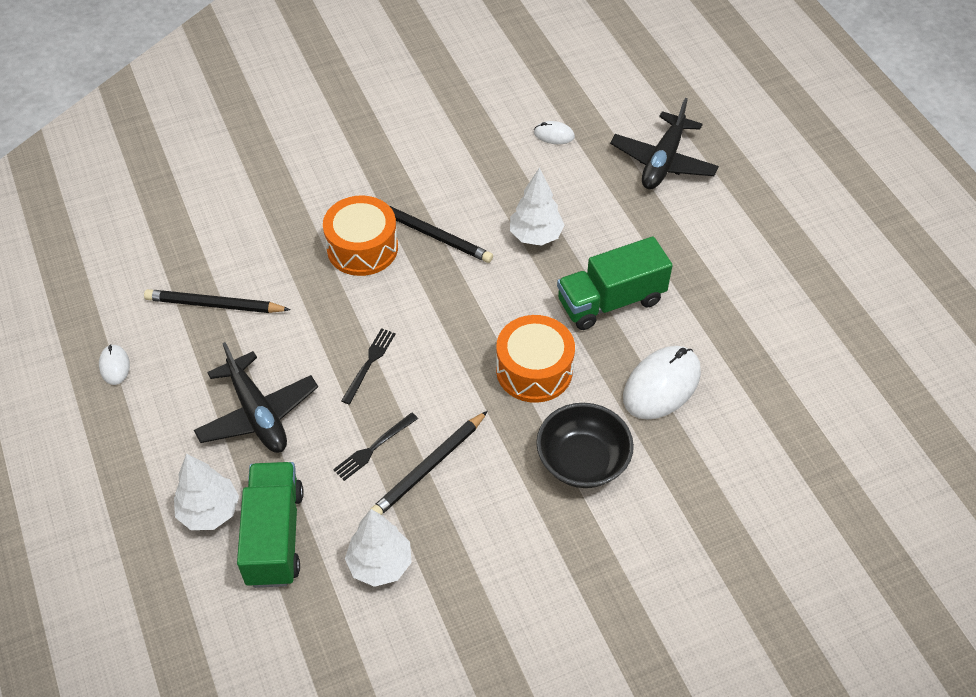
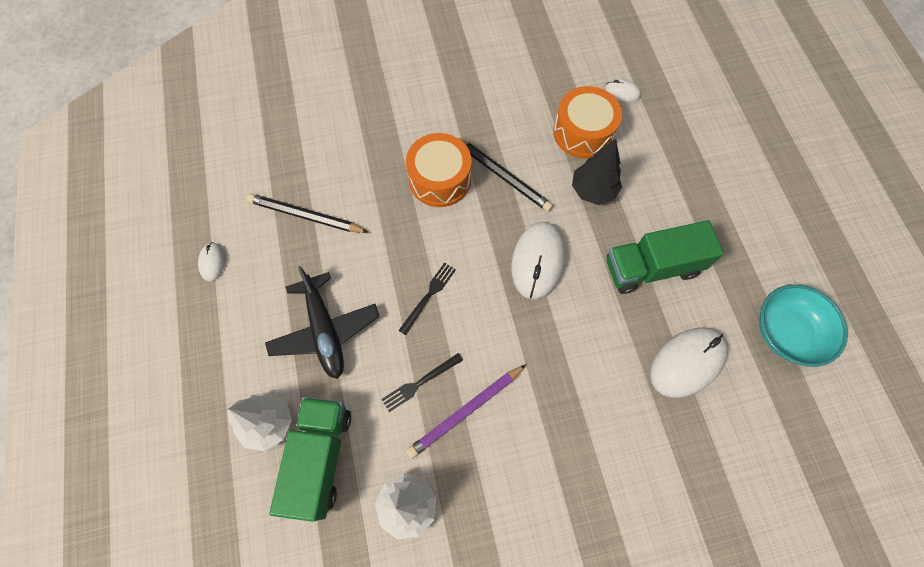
camera: 10 degrees right, 15 degrees up
(429, 467) = (465, 411): black pencil -> purple pencil
(485, 313) = (538, 261): none -> white mouse
(534, 370) = (573, 327): orange drum -> orange drum (583, 132)
(535, 236) = (593, 190): white tree -> black tree
(582, 461) = (604, 429): black bowl -> none
(663, 161) = (716, 132): black plane -> none
(762, 341) = (786, 332): none -> turquoise bowl

